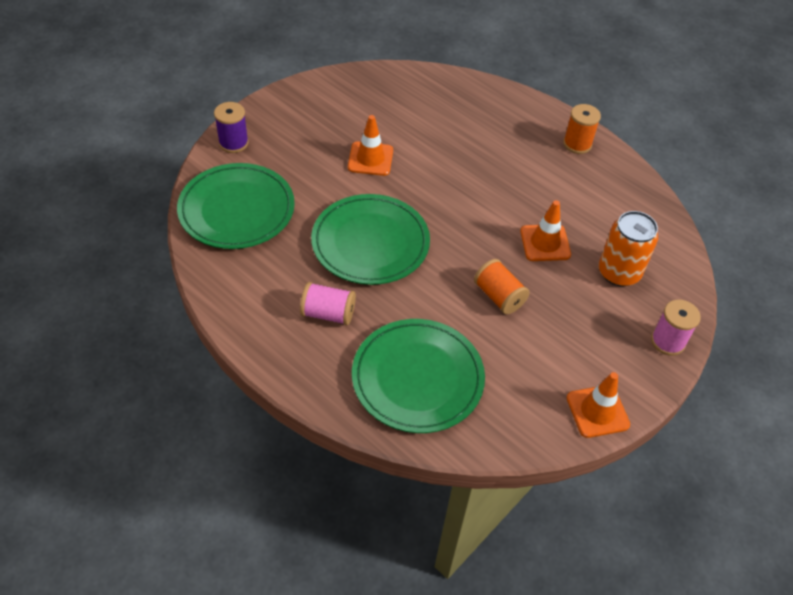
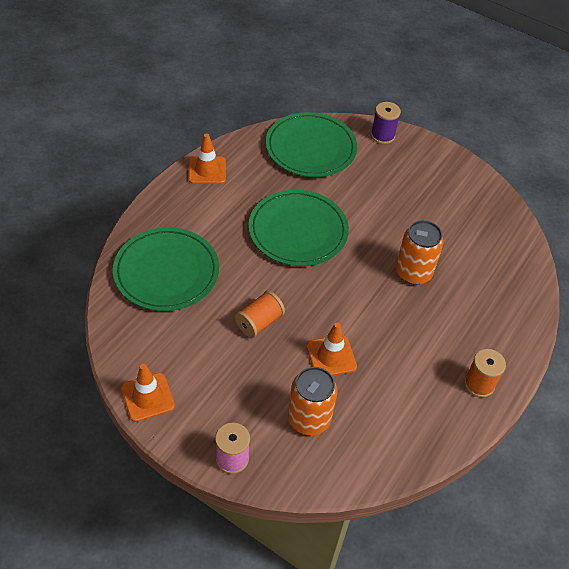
camera: 80 degrees right, 0 degrees up
(328, 313) = (219, 213): pink spool -> none
(370, 159) = (396, 222): orange traffic cone -> orange traffic cone (207, 170)
(442, 160) = (413, 272): none -> orange can

